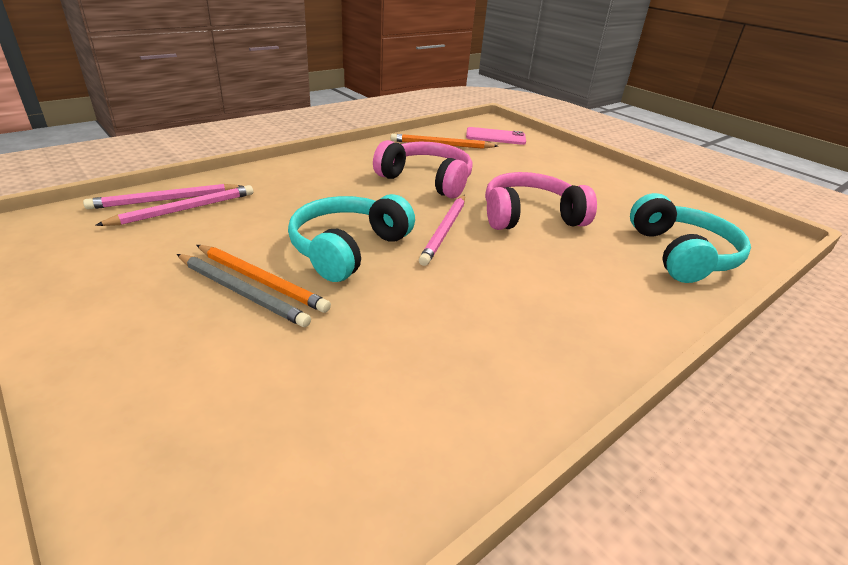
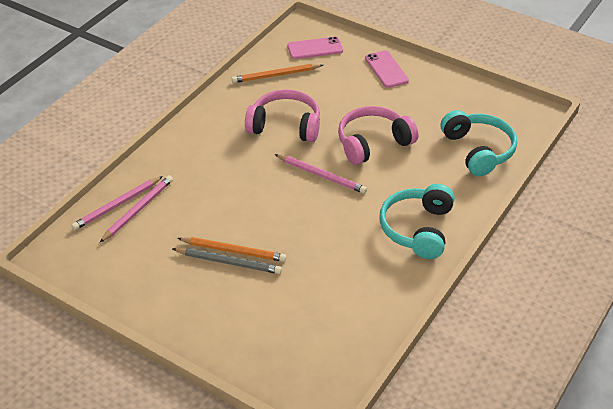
camera: 15 degrees left, 10 degrees up
(348, 248) = (268, 210): turquoise headphones -> turquoise headphones (417, 229)
(445, 231) = (321, 175): pink pencil -> pink pencil turned 60 degrees counterclockwise
(570, 164) = (386, 69): none -> pink phone

